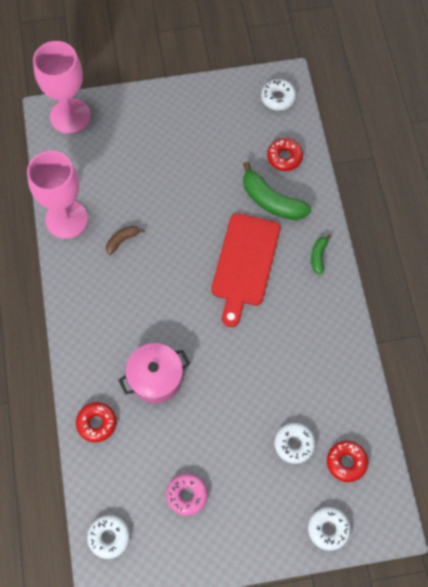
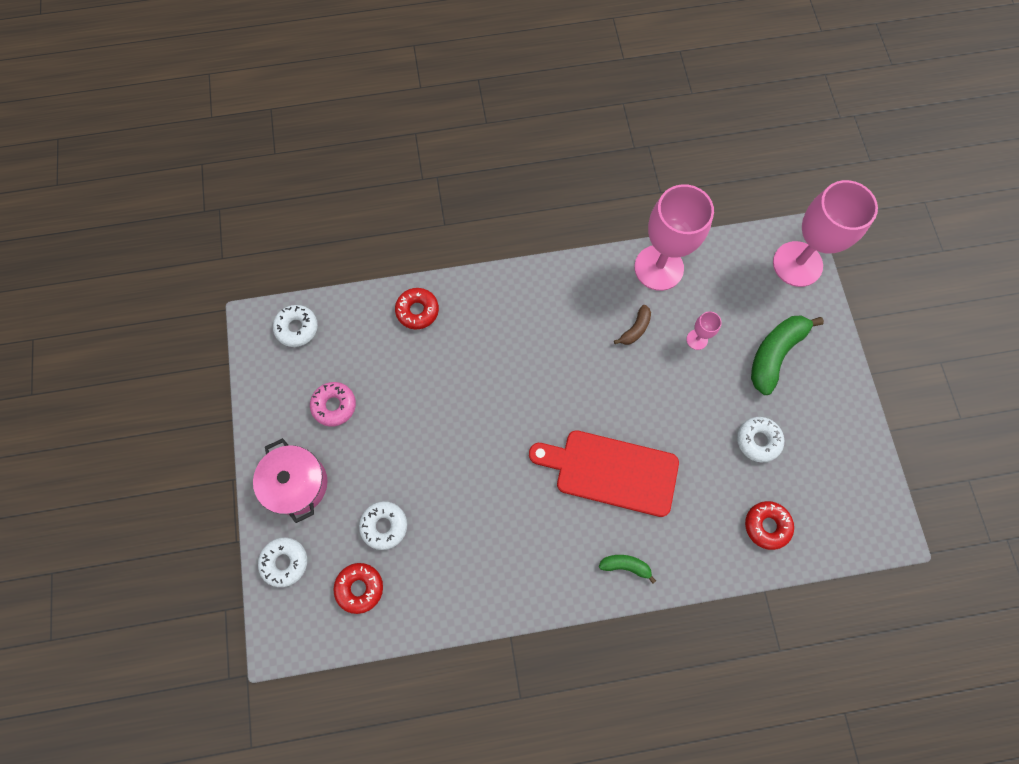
camera: 90 degrees right, 5 degrees up
(122, 240) = (635, 329): brown banana -> brown banana turned 75 degrees clockwise
(133, 194) = (697, 339): none -> pink goblet
(155, 378) = (467, 370): pink pot -> pink pot (297, 484)
(271, 201) = (700, 507): green banana -> green banana (775, 354)
(278, 98) = (858, 519): white donut -> white donut (758, 440)

